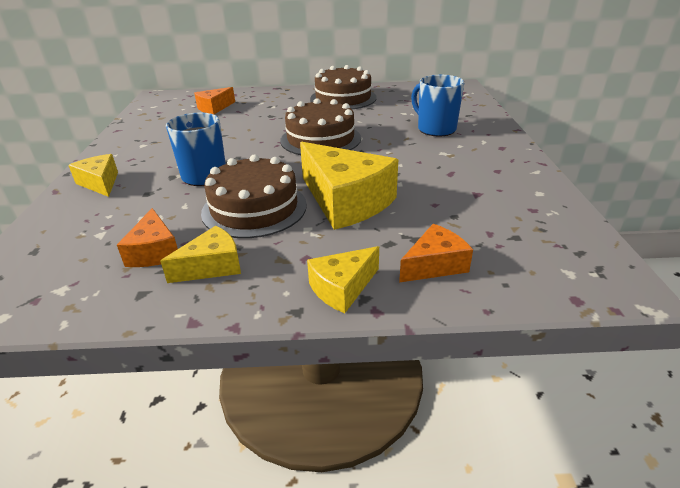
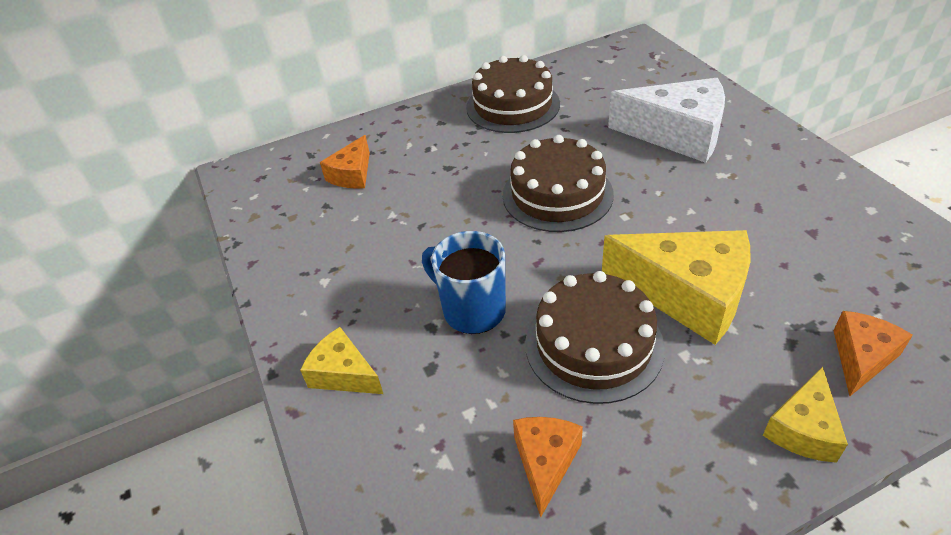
camera: 20 degrees left, 10 degrees up
(154, 251) = (545, 462): orange cheese -> orange cheese turned 135 degrees counterclockwise
(212, 266) = (637, 456): yellow cheese -> none
(435, 129) = (677, 134): blue mug -> white cheese

